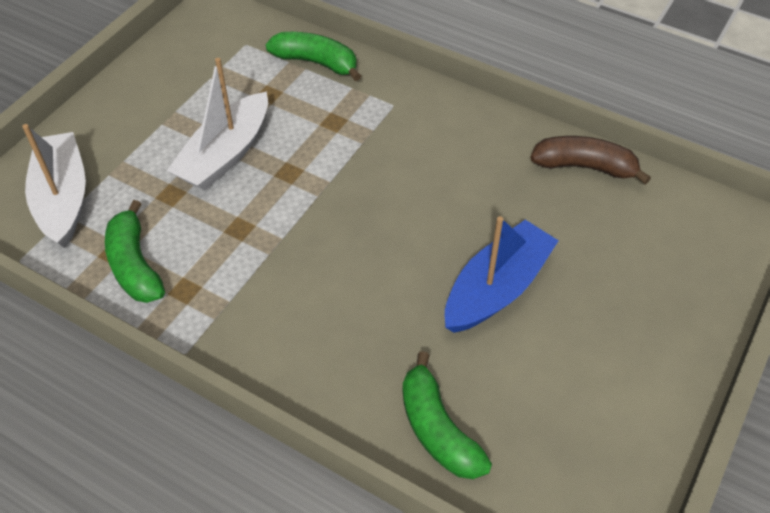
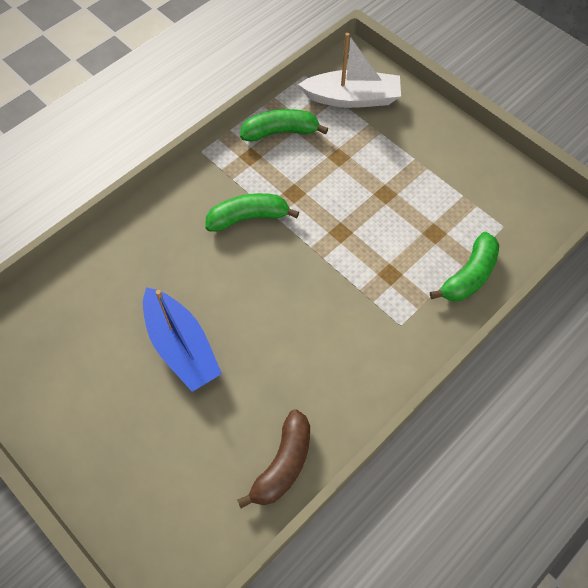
camera: 105 degrees right, 10 degrees up
(225, 154) = (370, 194): white boat -> none
(437, 429) = (89, 275): green banana -> green banana (248, 217)

